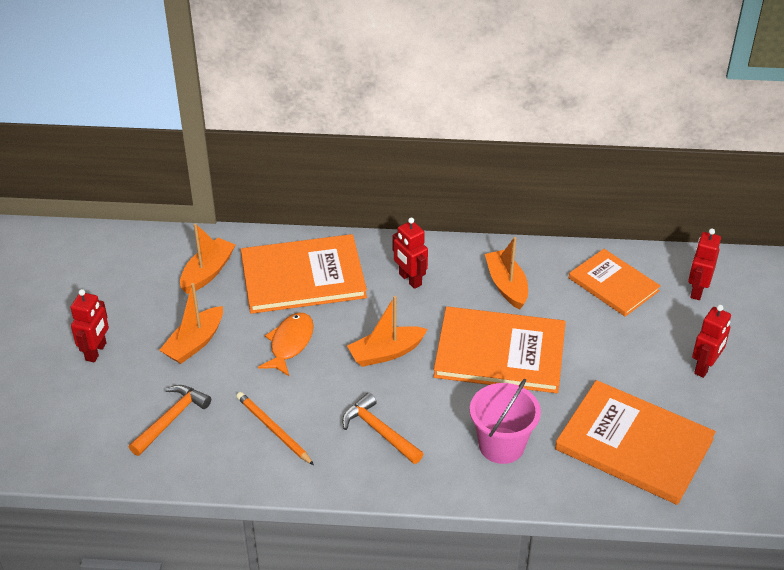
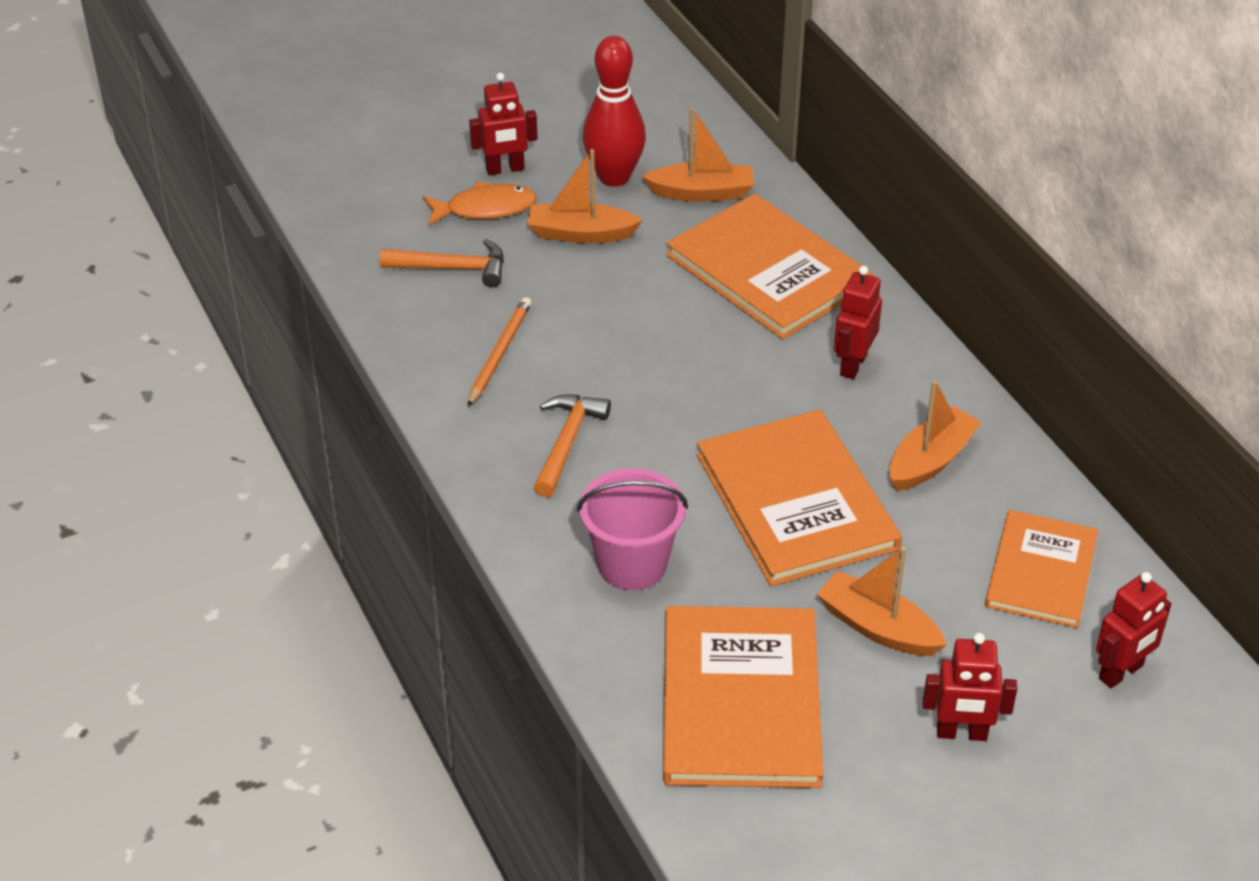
camera: 60 degrees right, 0 degrees up
(155, 304) = (614, 177): none -> red bowling pin
(290, 343) = (646, 308): orange fish -> orange fish (485, 209)
(386, 353) = (703, 396): orange boat -> orange boat (878, 627)
(697, 290) = (1121, 672): red robot -> red robot turned 150 degrees clockwise

